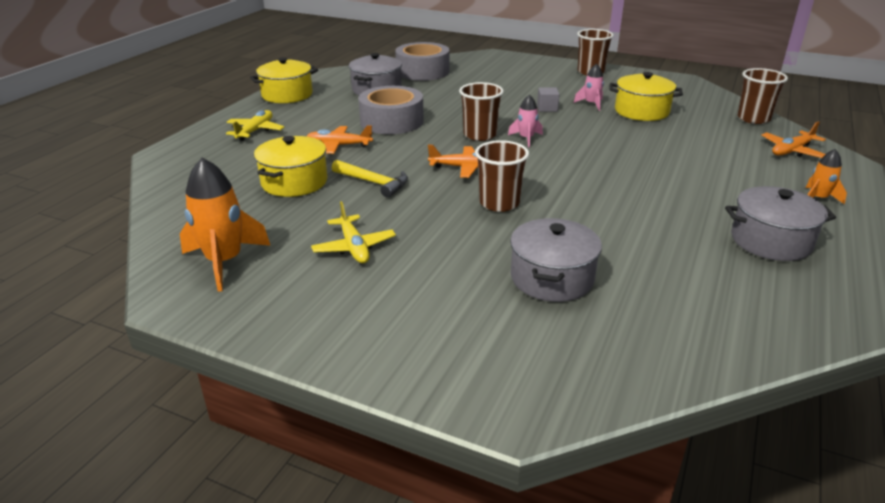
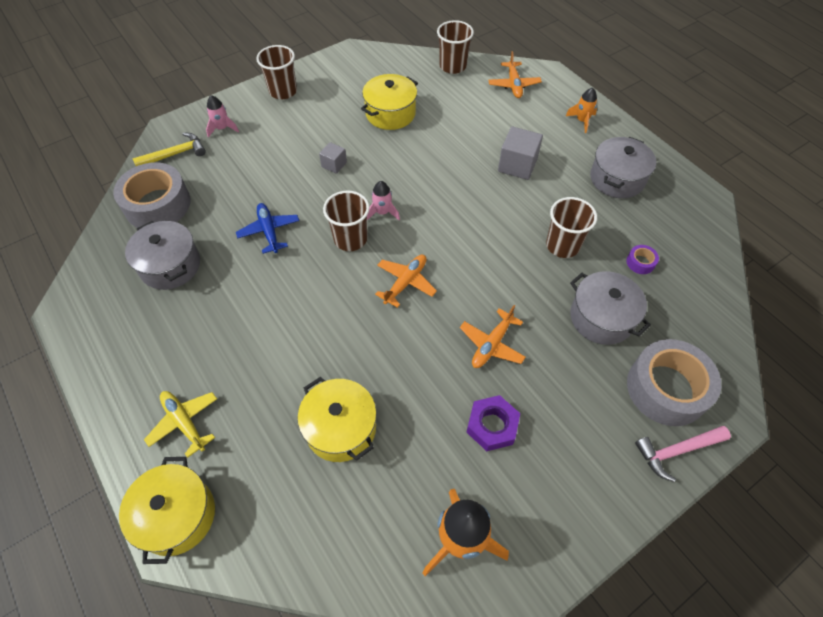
camera: 60 degrees left, 25 degrees up
(287, 95) = (104, 354): yellow pot -> yellow pot (177, 515)
(338, 145) = (286, 358): orange plane -> orange plane (491, 344)
(354, 247) = (492, 426): yellow plane -> purple nut
(373, 183) = (387, 362): yellow hammer -> yellow hammer (175, 154)
(391, 121) = (264, 290): grey tape -> grey tape (666, 389)
(423, 375) = (676, 451): none -> pink hammer
(447, 107) = (269, 231): none -> blue plane
(499, 203) = (481, 291): brown cup -> brown cup (562, 245)
(591, 104) = (350, 133): pink rocket -> pink rocket (222, 128)
(667, 286) = (640, 262): none -> purple tape
(685, 180) = (517, 165): none -> grey cube

